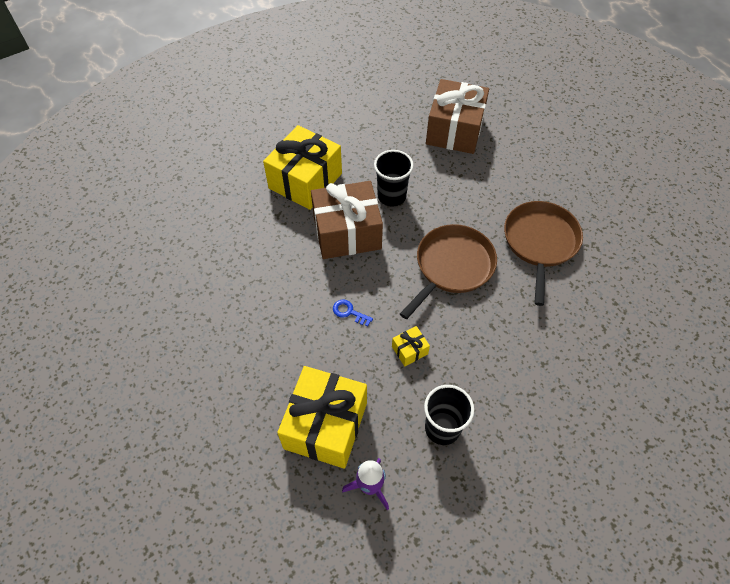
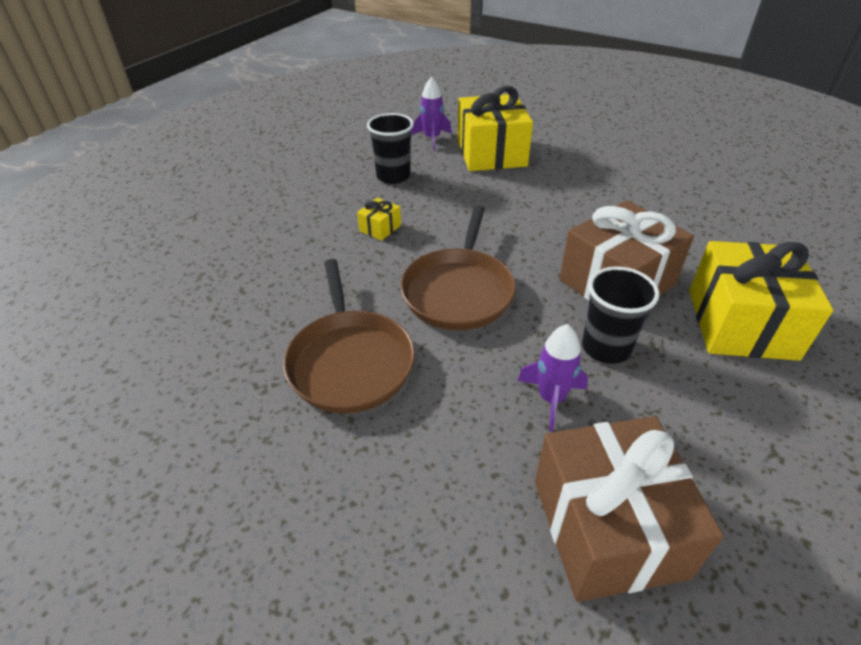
camera: 155 degrees right, 15 degrees down
(349, 312) = (539, 217): blue key -> none
(409, 350) = (456, 210): yellow gift -> yellow gift (380, 228)
(441, 182) = (551, 399): none -> purple rocket

